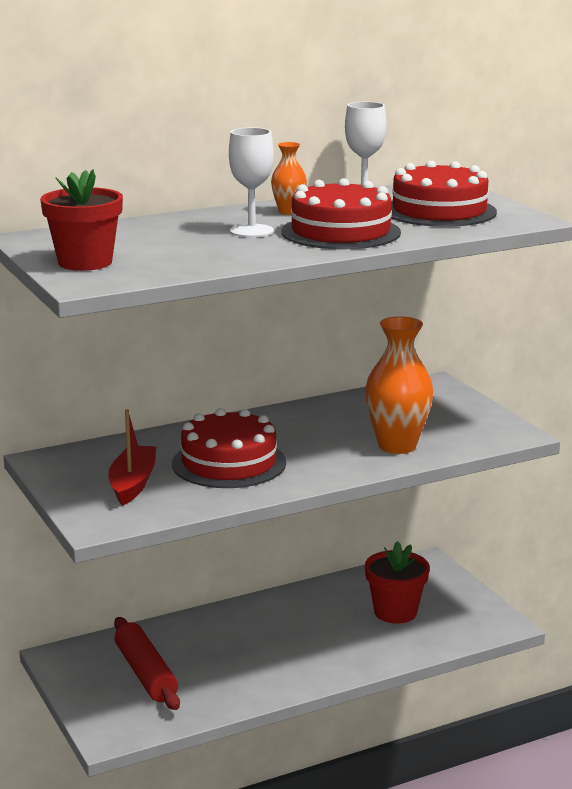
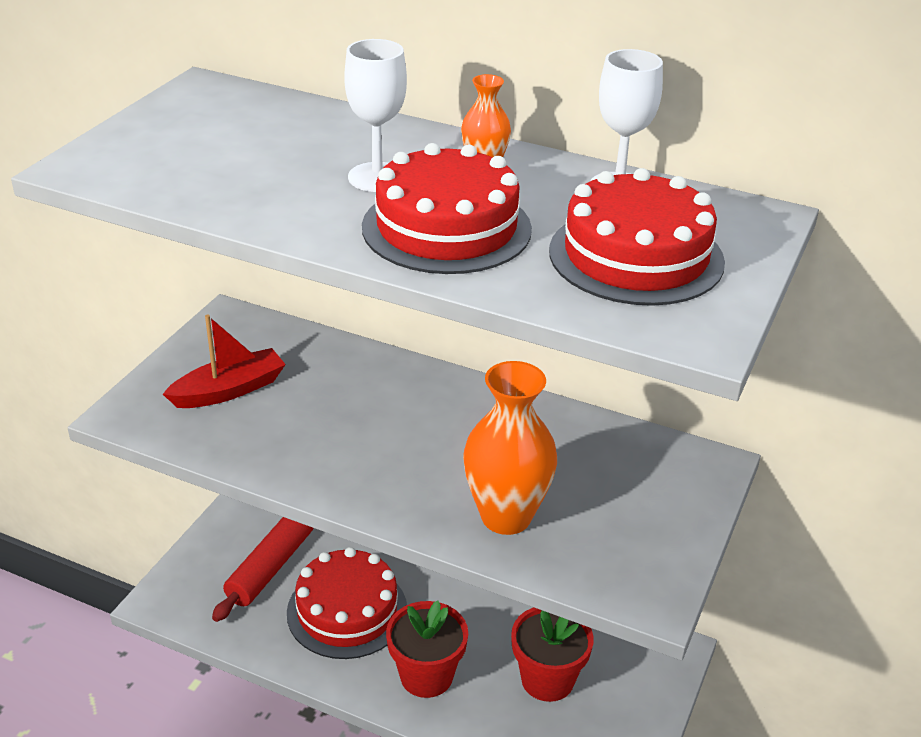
camera: 50 degrees right, 15 degrees up
(85, 262) = (151, 141): red flower pot -> red flower pot (426, 676)
(229, 463) = (334, 423): red cake -> red cake (347, 611)

